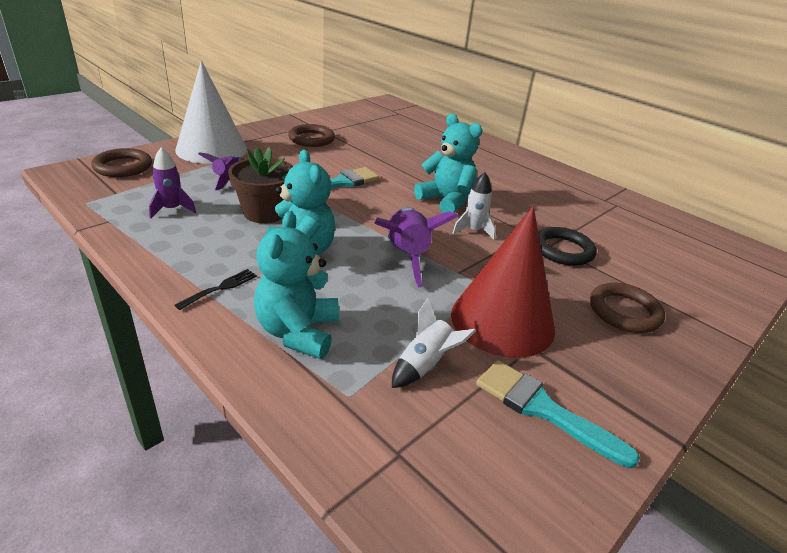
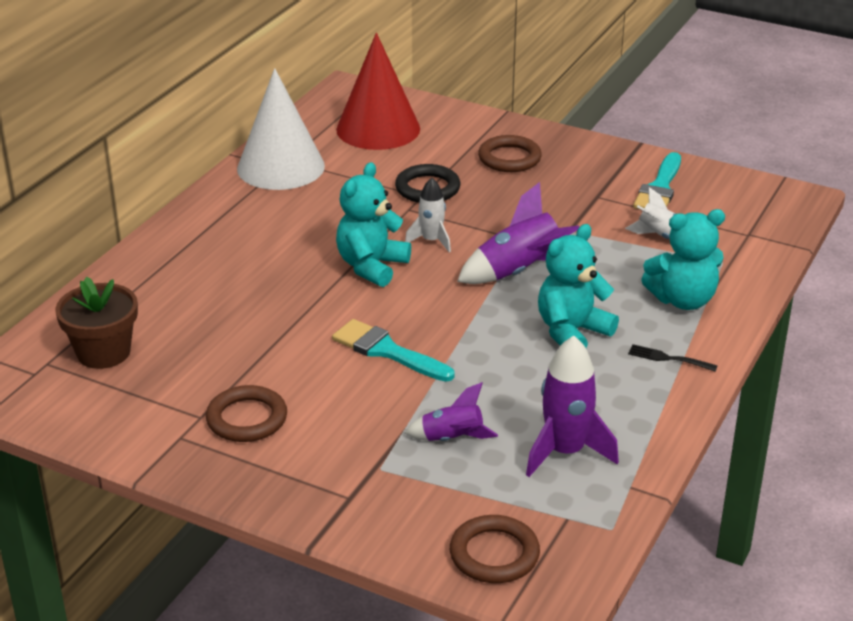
camera: 105 degrees left, 0 degrees up
(172, 209) = (565, 452): purple rocket -> purple rocket, size x1.63
(211, 149) = (365, 500): white cone -> white cone (281, 167)
(264, 212) = (512, 382): brown flower pot -> brown flower pot (103, 352)
(502, 321) = (576, 211): red cone -> red cone (378, 129)

